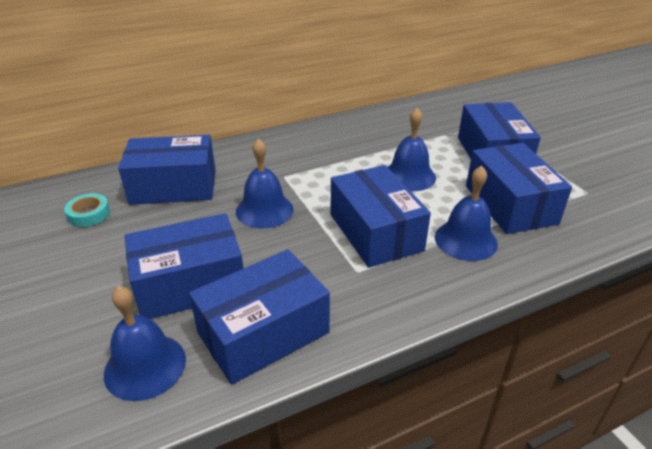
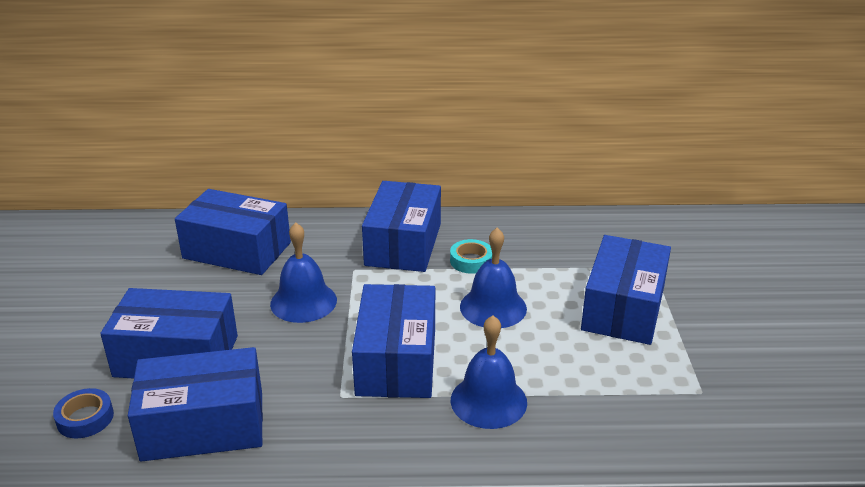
camera: 25 degrees right, 5 degrees down
(89, 214) = (141, 258): turquoise tape -> turquoise tape (471, 261)
(145, 366) = (85, 418): blue bell -> blue tape
(510, 204) = (583, 376): blue box -> blue box (403, 244)

